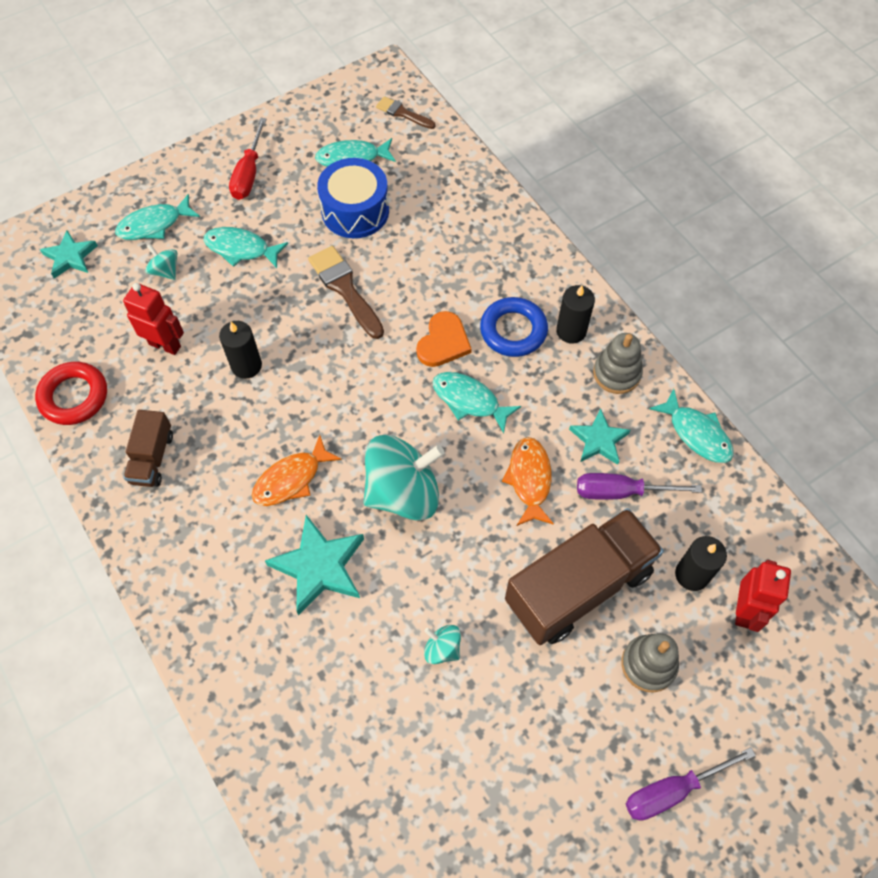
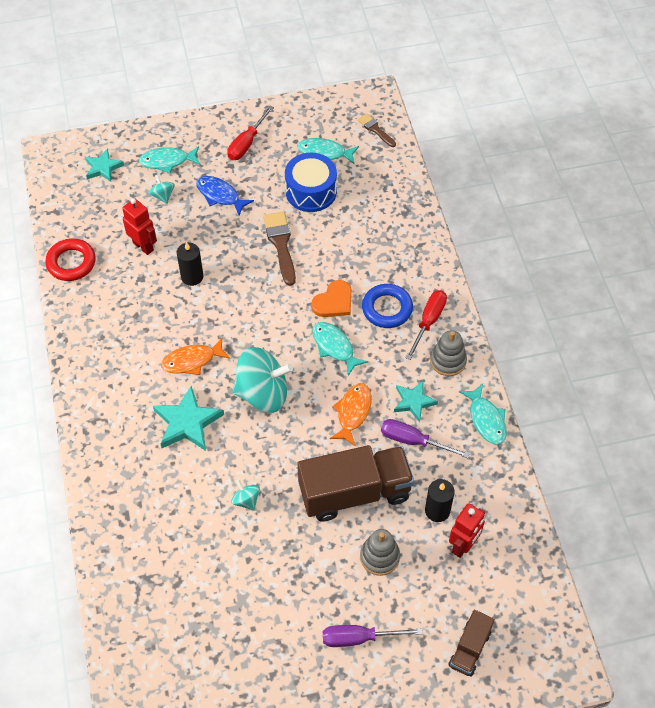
camera: 20 degrees right, 5 degrees down
(152, 458) = (107, 318): brown truck -> brown truck (469, 649)
(241, 249) = (220, 195): turquoise fish -> blue fish
(571, 331) = (428, 321): black candle -> red screwdriver

